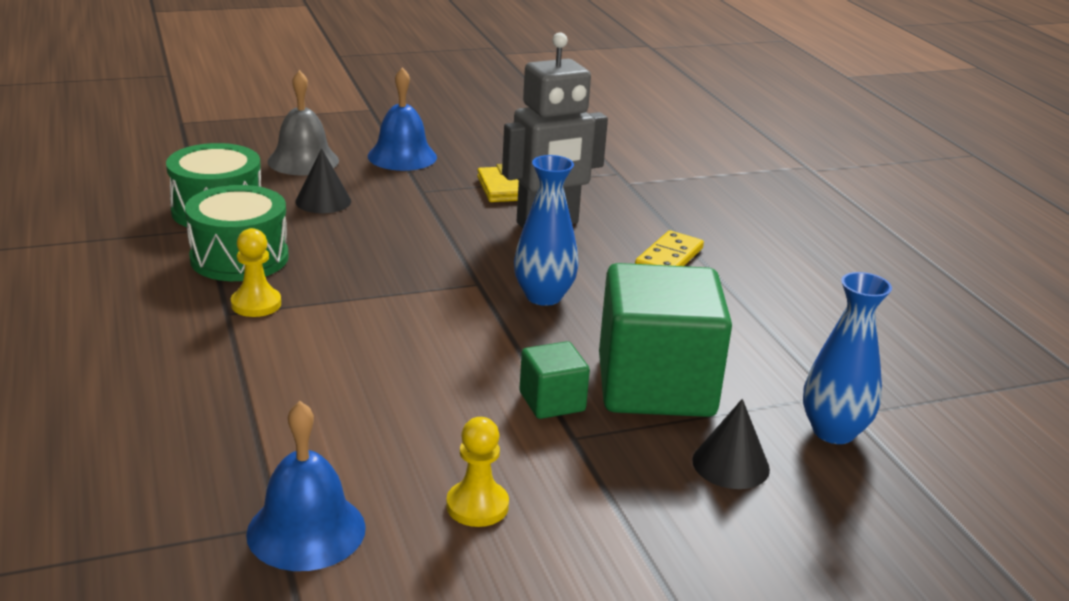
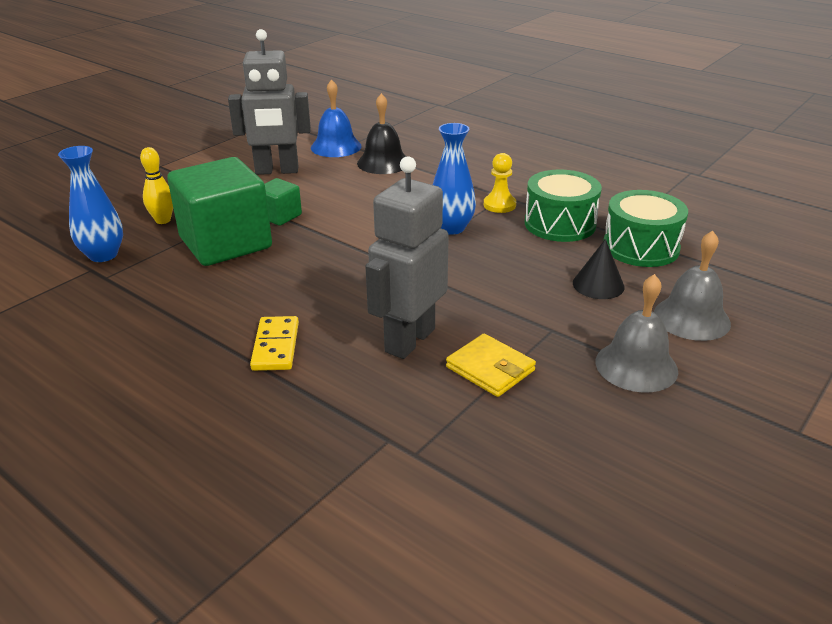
camera: 150 degrees right, 5 degrees up
(284, 446) = (383, 162): none -> black bell
(402, 156) = (636, 366): blue bell -> grey bell
(477, 506) = (277, 171): yellow pawn -> grey robot
(543, 296) = (344, 272): blue vase -> blue vase (451, 228)
(730, 464) = (163, 220): black cone -> yellow bowling pin

